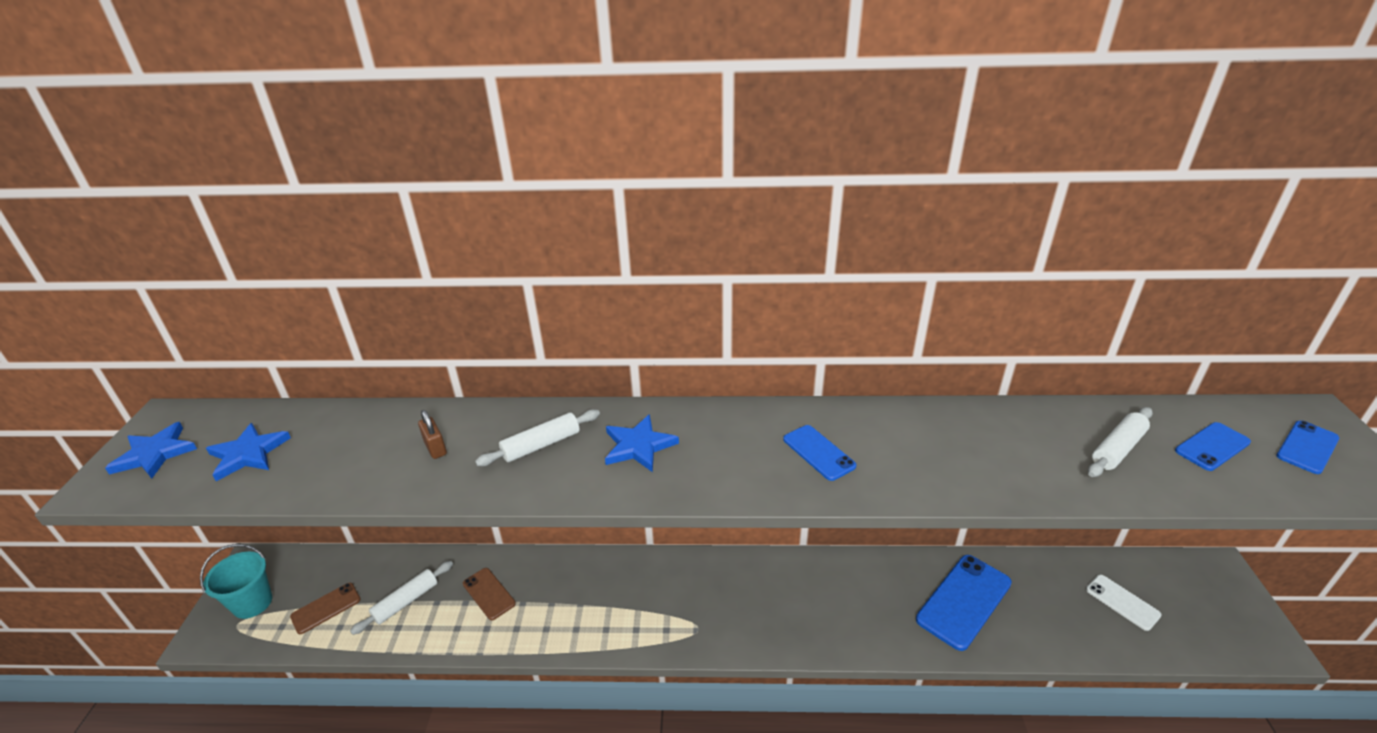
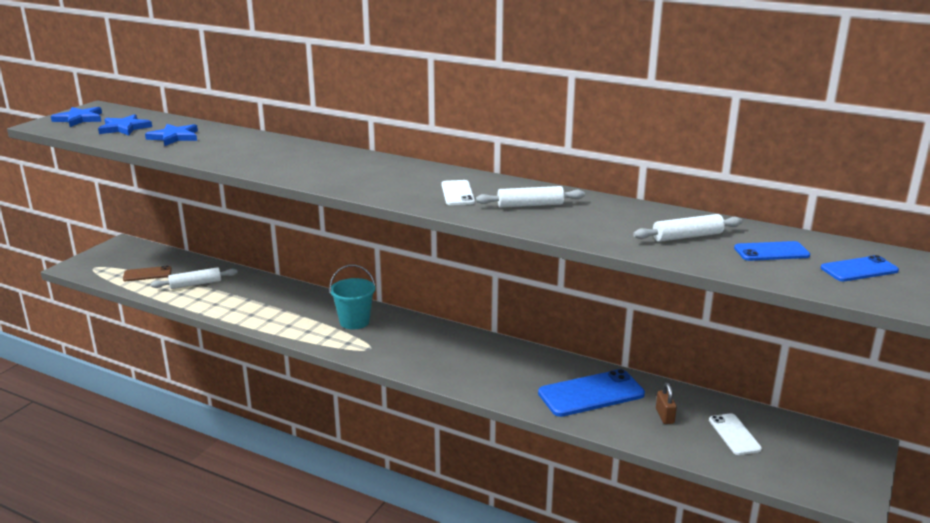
camera: 25 degrees right, 10 degrees down
(252, 603) = (109, 261): turquoise bucket -> turquoise bucket (354, 322)
(435, 448) = (224, 145): brown padlock -> brown padlock (664, 416)
(489, 593) = (249, 294): brown phone -> none
(541, 445) = (286, 156): white rolling pin -> white rolling pin (530, 205)
(638, 446) = (344, 168): blue star -> blue star (174, 137)
(818, 452) = (457, 193): blue phone -> white phone

